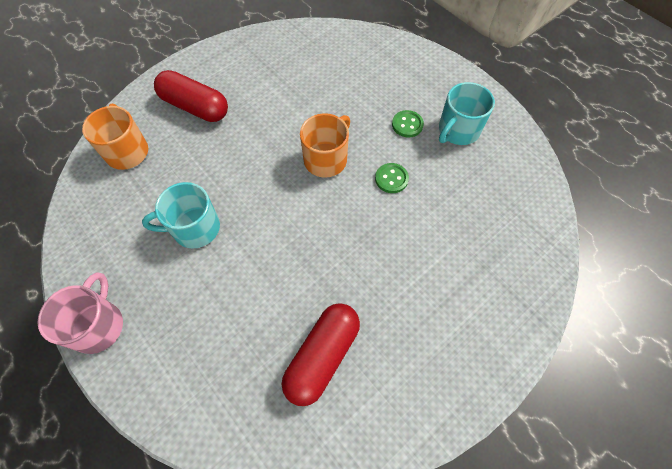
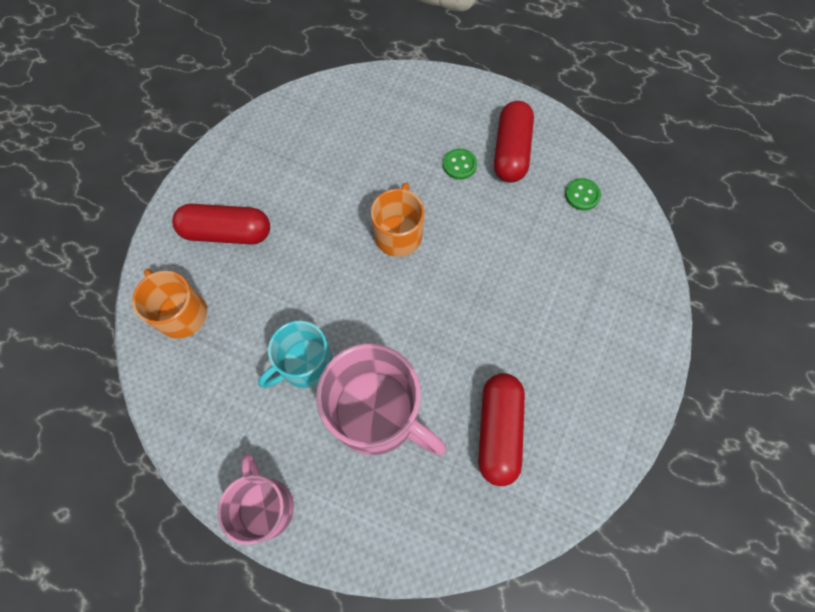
camera: 25 degrees left, 5 degrees up
(228, 293) = (377, 413): none -> pink mug
(391, 179) = (473, 229): green button -> green button (582, 195)
(458, 130) = (511, 151): turquoise mug -> red capsule

